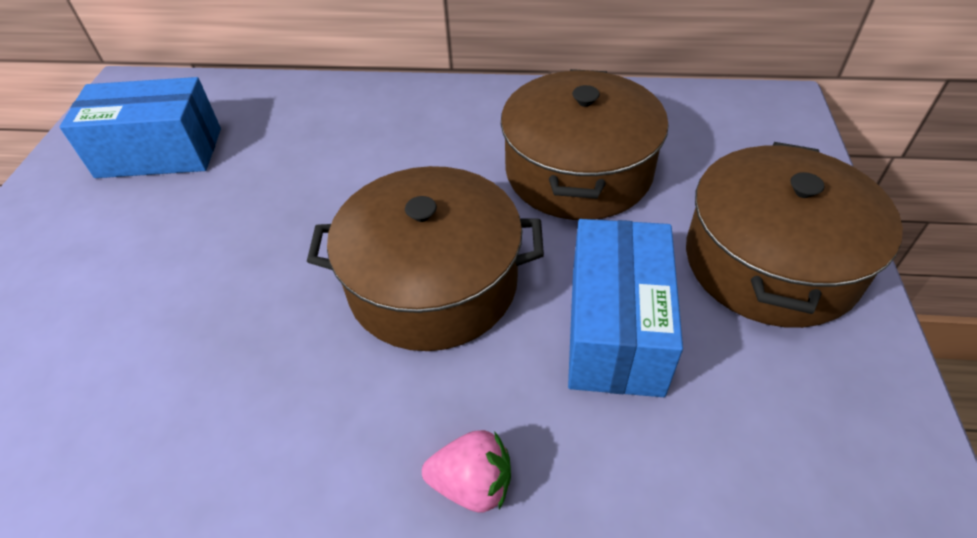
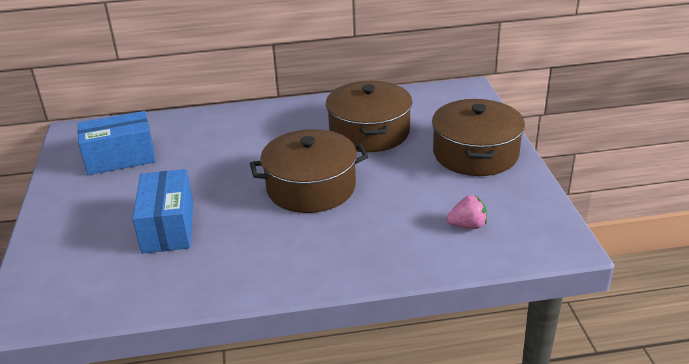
camera: 15 degrees left, 15 degrees down
(472, 484) = (361, 250): pink strawberry -> pink strawberry (467, 225)
(615, 329) = (408, 190): blue box -> blue box (168, 227)

